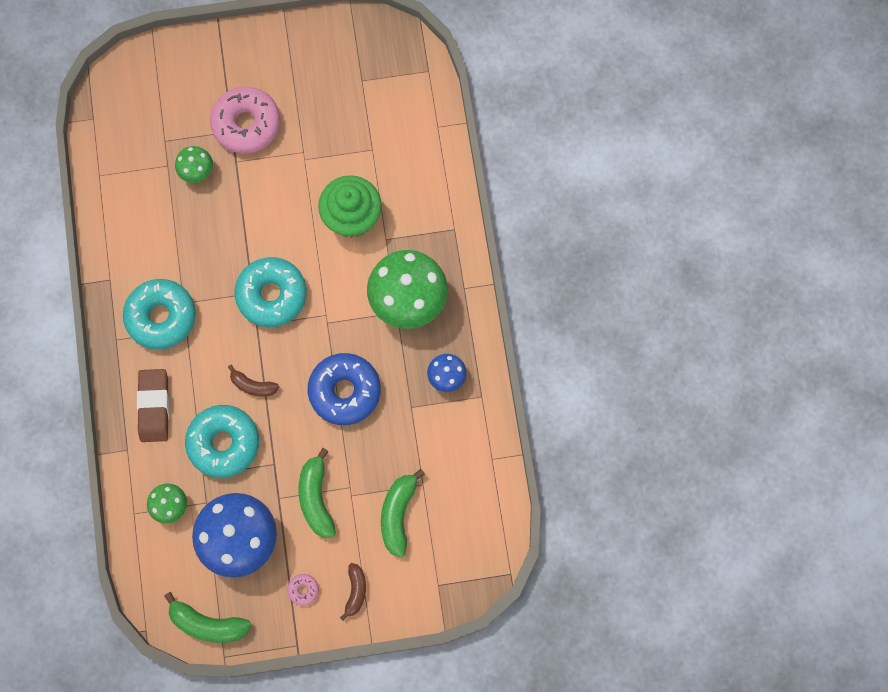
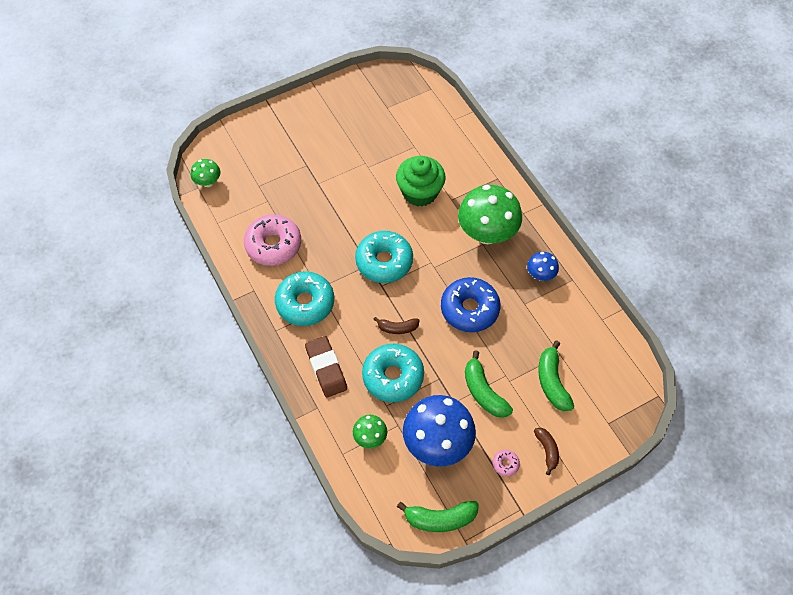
camera: 20 degrees left, 15 degrees down
(197, 171) = (291, 198): green mushroom -> green mushroom (208, 182)
(246, 124) = (315, 157): pink donut -> pink donut (273, 245)

